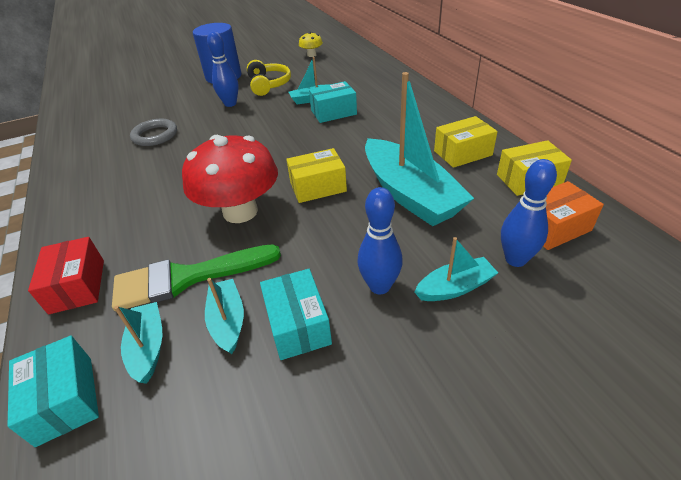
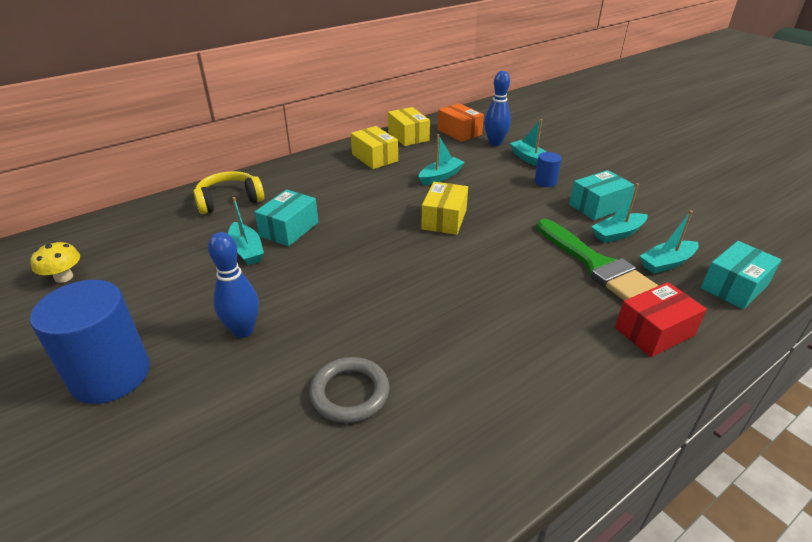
camera: 105 degrees left, 5 degrees down
(240, 211) = (499, 256): red mushroom -> none
(268, 85) = (180, 303): yellow headphones -> yellow headphones (229, 200)
(318, 187) = (444, 219): yellow box -> yellow box turned 45 degrees clockwise
(333, 112) = (289, 229): turquoise box -> turquoise box turned 60 degrees clockwise
(379, 286) = (545, 182): blue bowling pin -> blue cylinder
(410, 194) = (440, 177): turquoise boat -> turquoise boat, size x0.48

